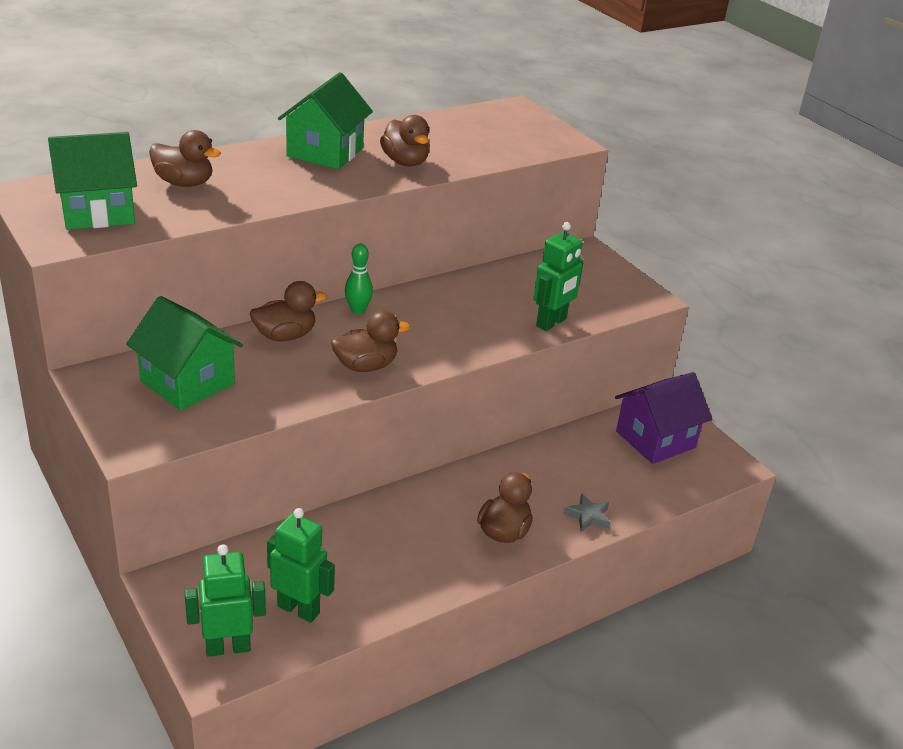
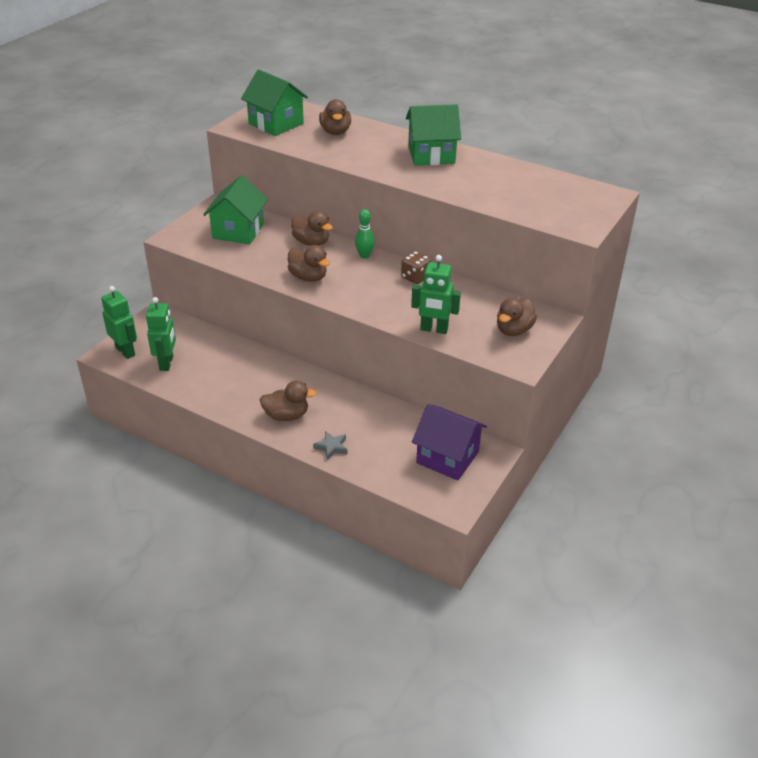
camera: 65 degrees right, 5 degrees up
(405, 162) = (456, 182): brown duck -> brown duck (513, 330)
(439, 295) = (415, 277): none -> brown dice

